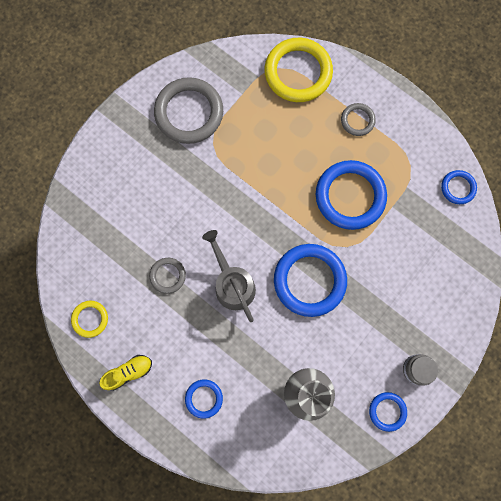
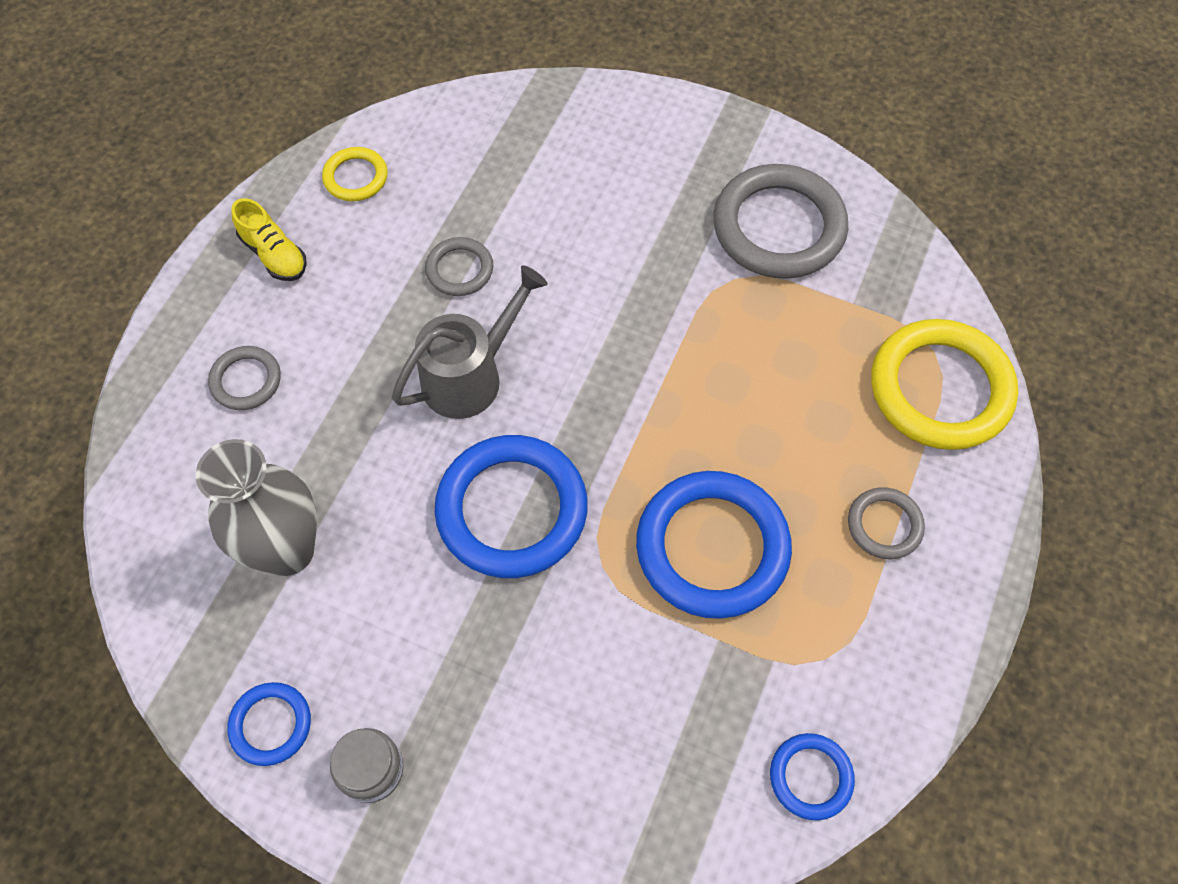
camera: 75 degrees right, 15 degrees down
(204, 398) = (246, 380): blue ring -> grey ring

